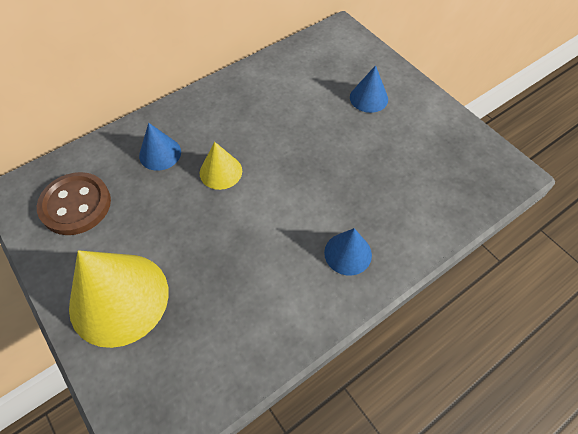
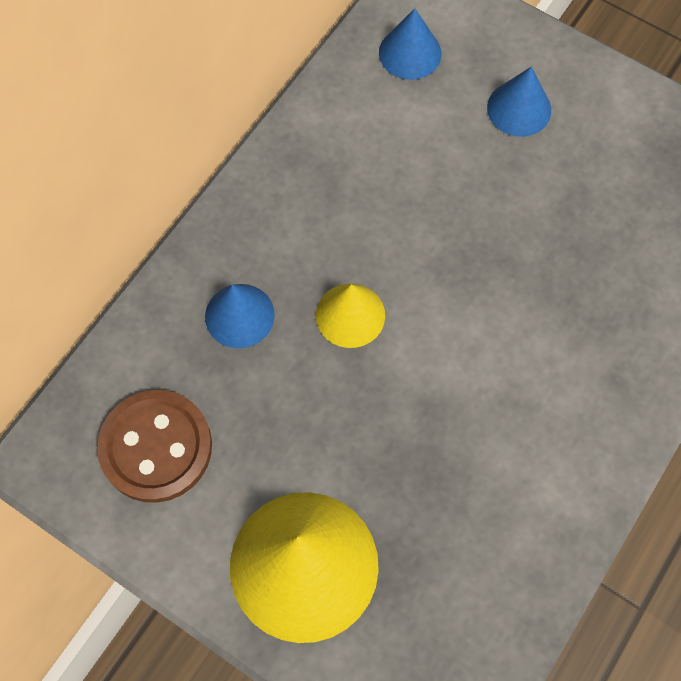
camera: 20 degrees left, 10 degrees up
(348, 253) = (592, 383): blue cone -> blue cone (410, 53)

